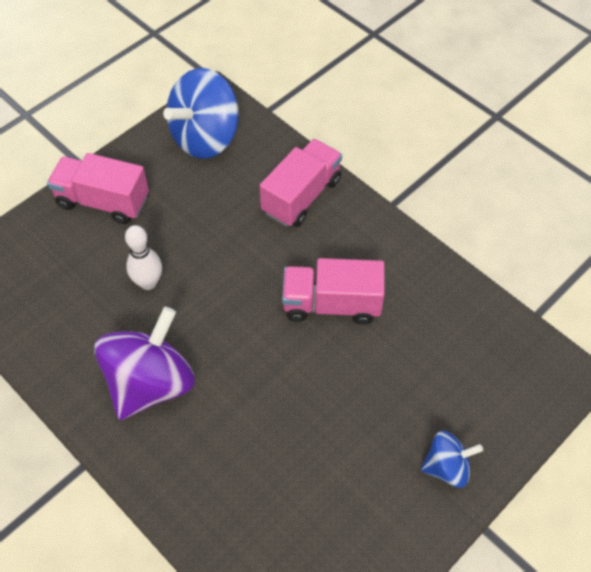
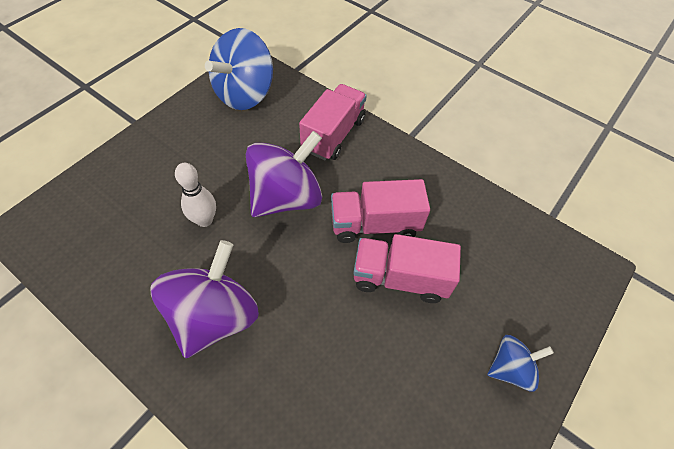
camera: 10 degrees left, 0 degrees up
(103, 201) = (157, 152): pink truck -> pink truck (400, 278)
(238, 265) = (286, 197): none -> purple spinning top

